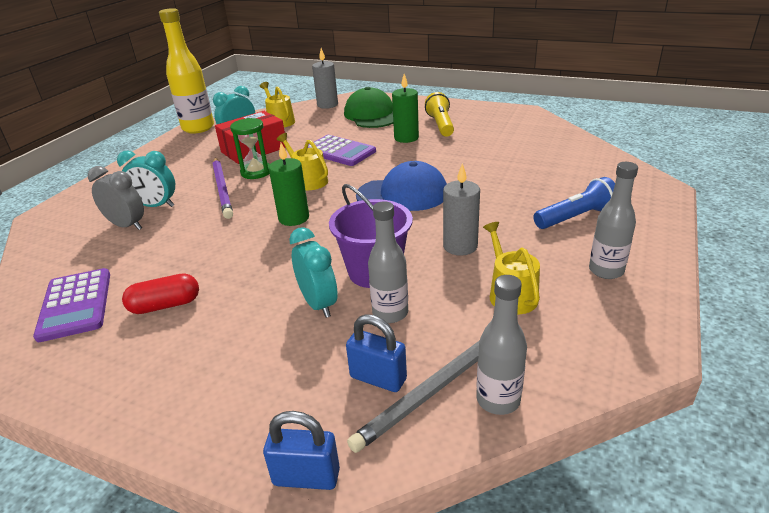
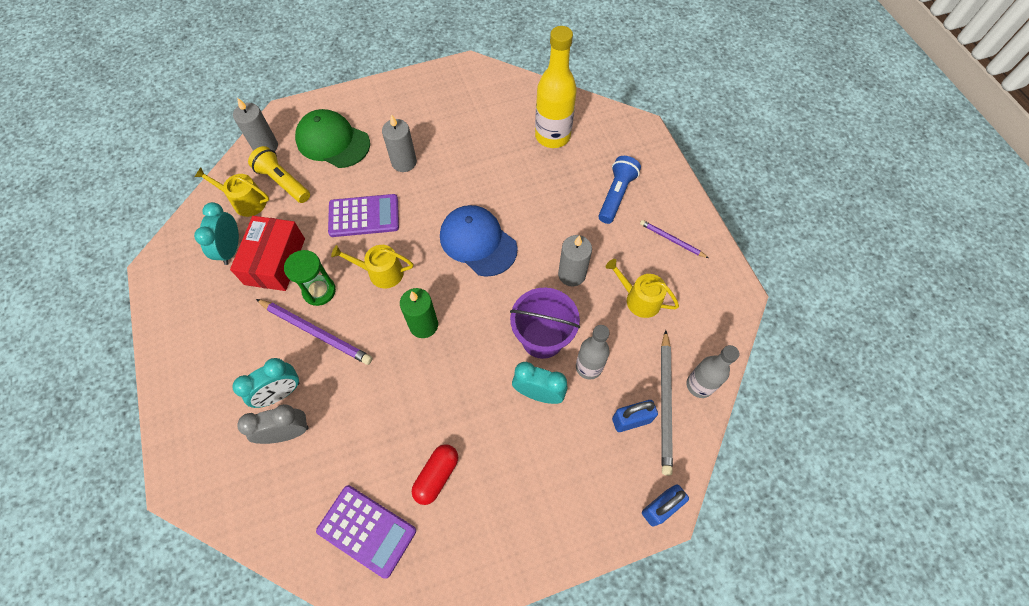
camera: 45 degrees left, 30 degrees up
(198, 128) = (163, 263): yellow bottle -> yellow bottle (552, 136)
(402, 194) = (478, 242): blue cap -> blue cap turned 90 degrees counterclockwise
(406, 138) = (404, 162): green candle -> grey candle
(441, 125) = (415, 125): yellow flashlight -> yellow flashlight (283, 182)
(606, 271) = (671, 240): grey bottle -> purple pencil

